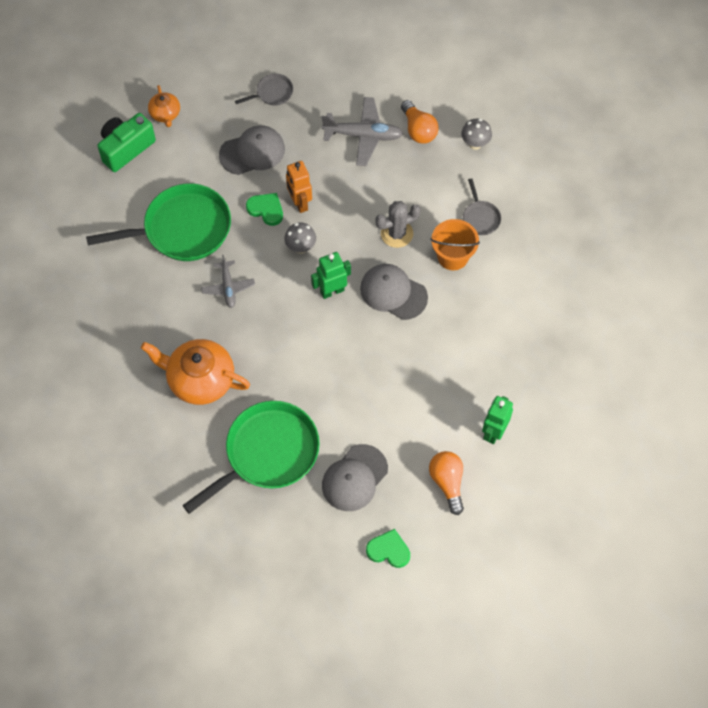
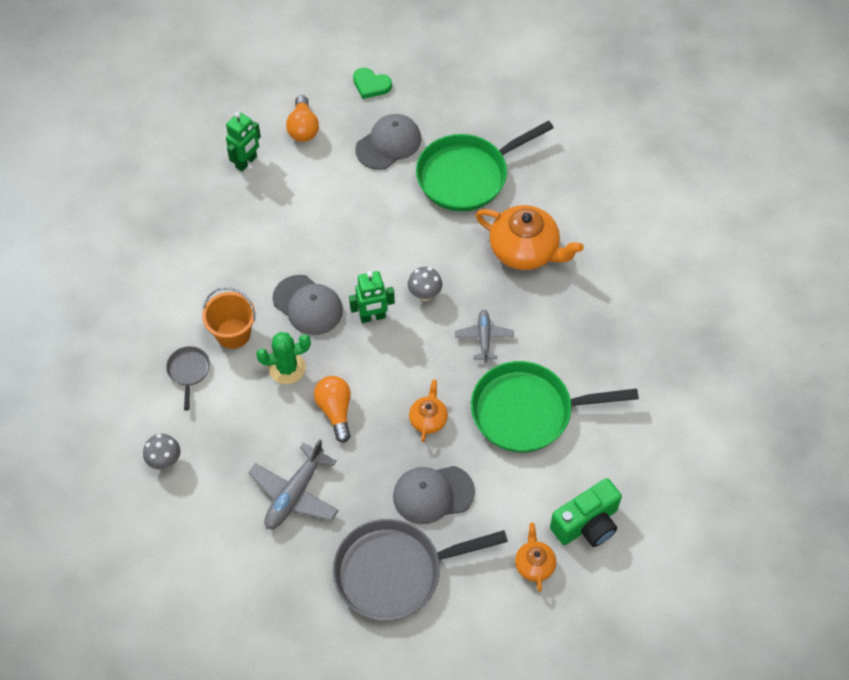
camera: 170 degrees left, 5 degrees down
(266, 209) = (428, 419): green heart -> orange teapot
(272, 93) = (395, 572): grey pan -> grey pan, size x2.25
(299, 203) = (388, 421): orange robot -> none
(301, 247) = (397, 369): grey mushroom -> grey mushroom (425, 294)
(363, 135) = (295, 494): grey plane -> grey plane turned 75 degrees counterclockwise
(396, 233) = (287, 368): grey cactus -> green cactus
(418, 130) = (226, 490): orange light bulb -> orange light bulb (335, 411)

